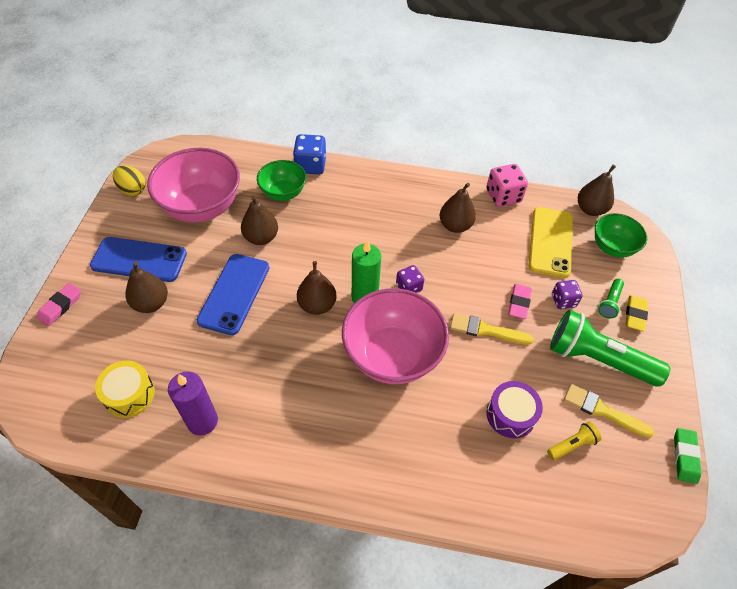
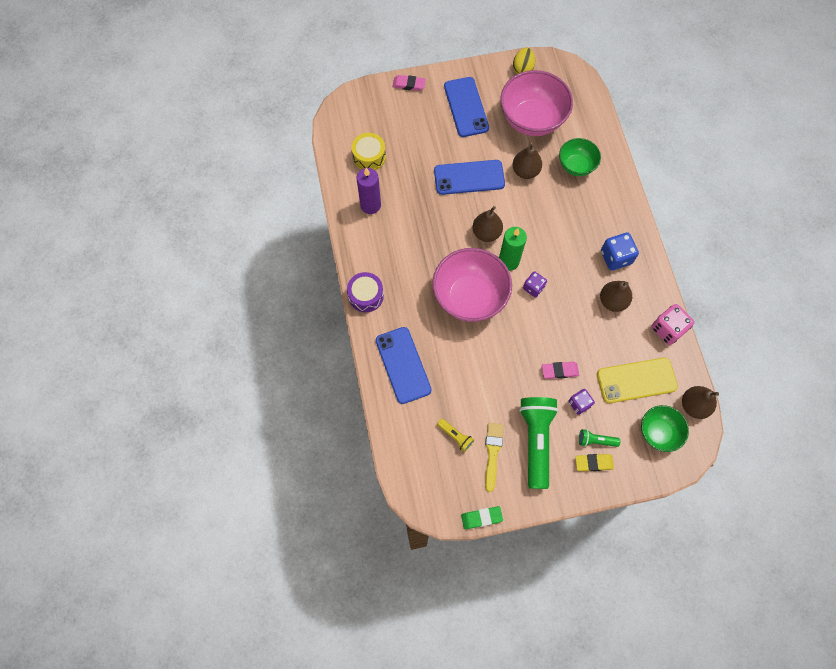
camera: 70 degrees right, 15 degrees up
(151, 303) = (436, 133): brown pear -> none
(310, 165) = (616, 172): blue dice -> blue dice (616, 257)
(455, 471) = (403, 365): none -> blue phone
(486, 330) = (522, 353): yellow brush -> none
(510, 415) = (460, 389): purple drum -> purple drum (366, 296)

